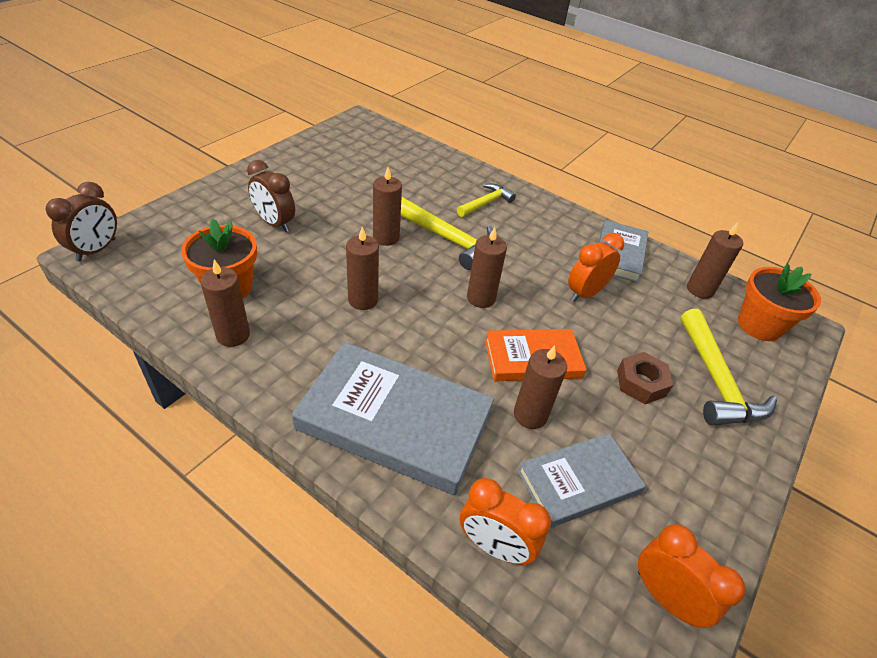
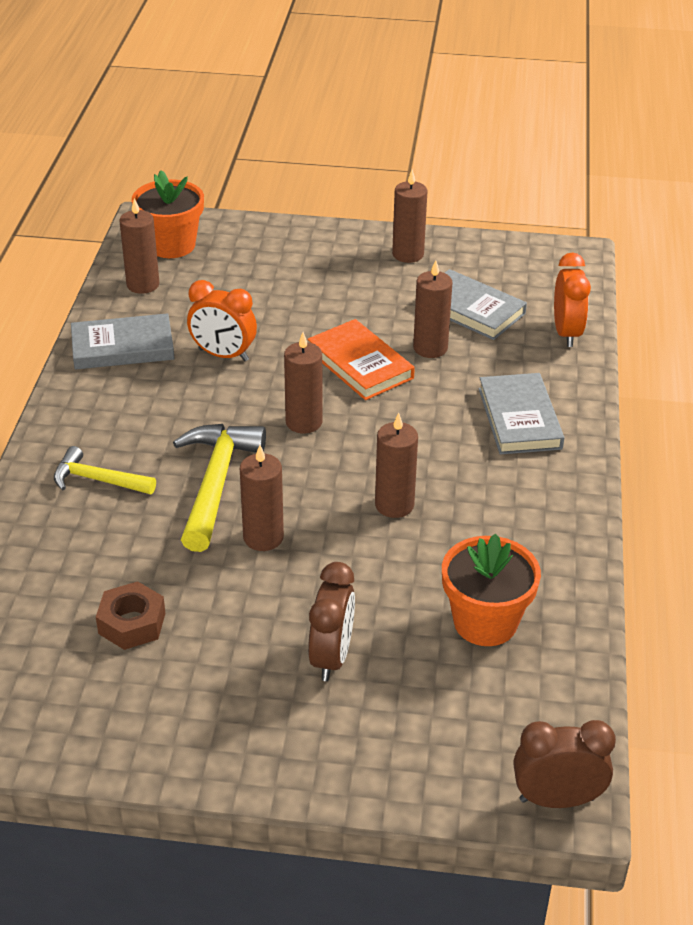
camera: 115 degrees left, 5 degrees down
(233, 335) = (543, 573): brown candle -> brown candle (408, 254)
(394, 421) = (519, 418): grey book -> grey book, size x0.60
(641, 383) = (326, 298): brown nut -> brown nut (132, 623)
(665, 597) = (519, 258): orange clock -> none
(716, 381) = (281, 260): yellow hammer -> none

